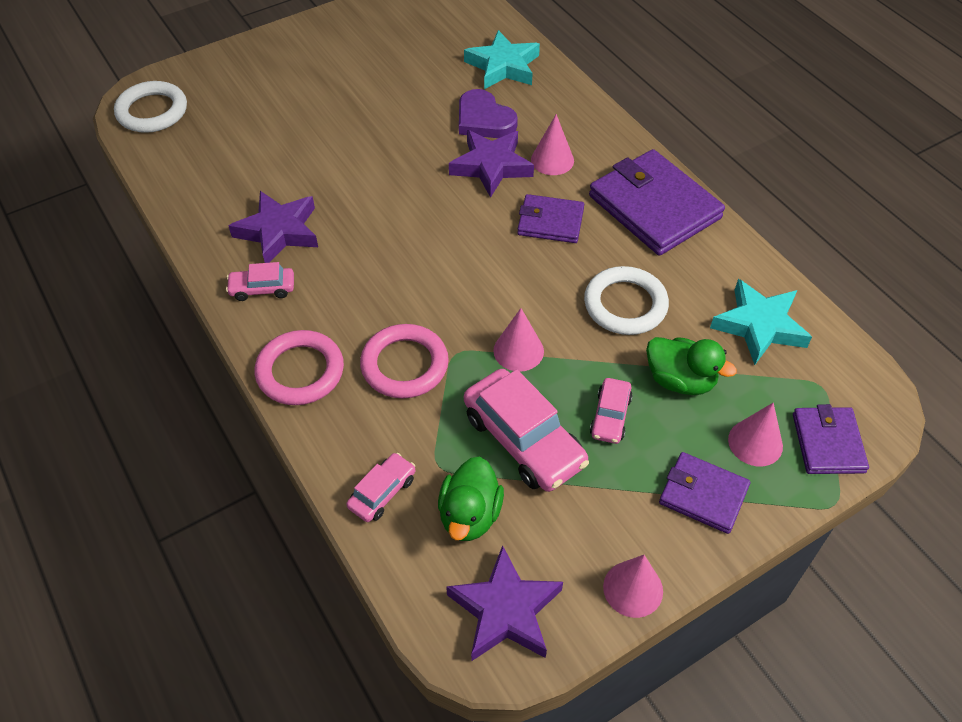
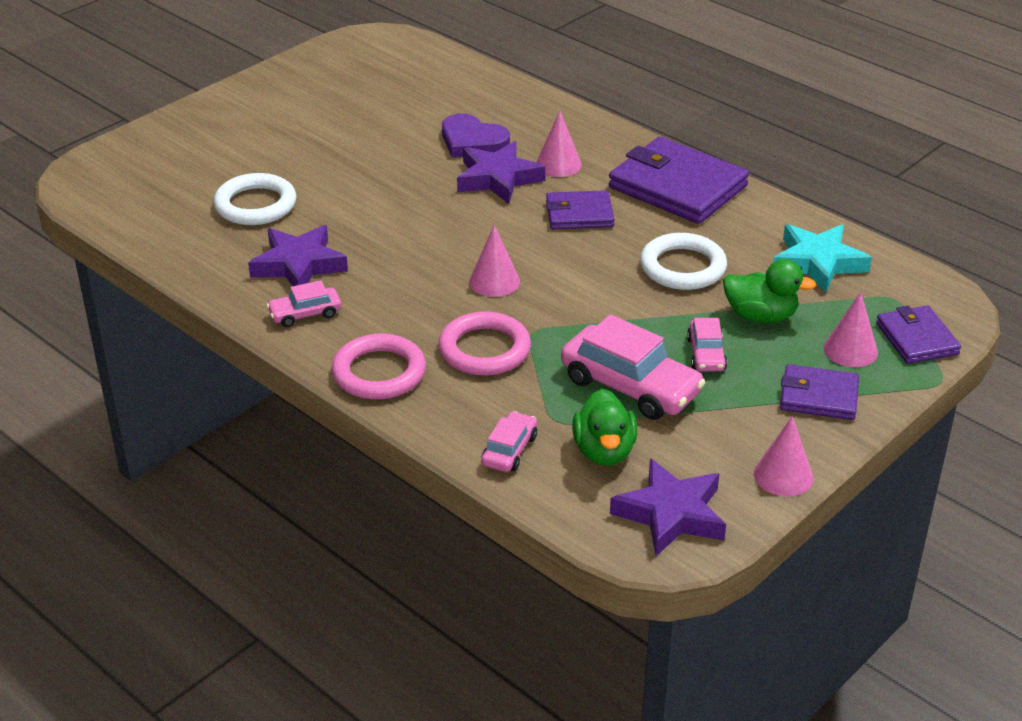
camera: 15 degrees left, 15 degrees down
(152, 111) = (104, 185): white ring -> white ring (255, 205)
(503, 66) = (472, 94): turquoise star -> none
(518, 351) = (594, 319): pink cone -> pink cone (494, 281)

